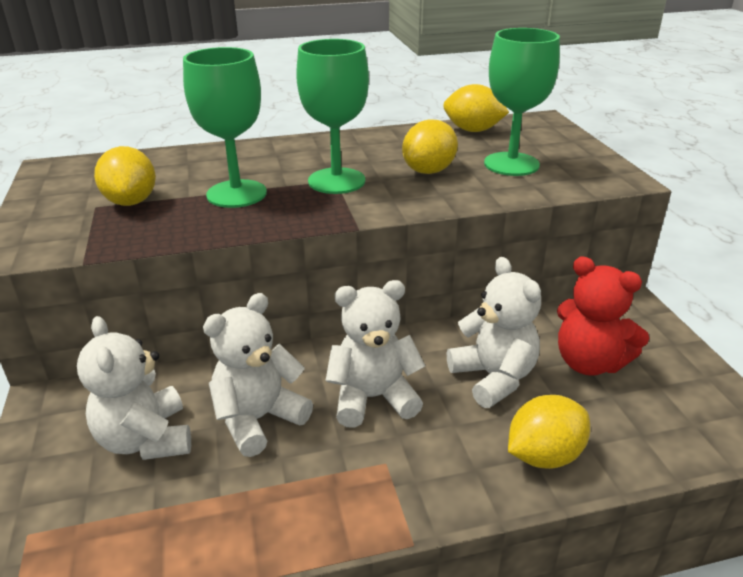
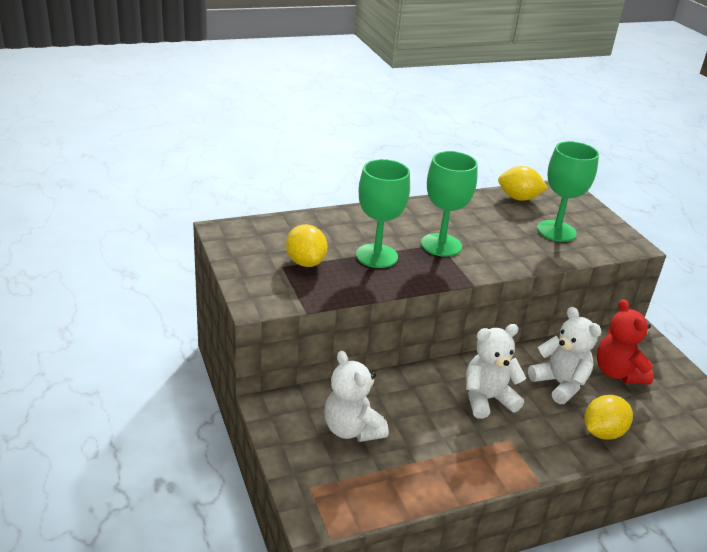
camera: 10 degrees left, 0 degrees up
(258, 419) = (419, 415): white teddy bear -> none
(429, 171) = (501, 236): yellow lemon -> none
(589, 362) = (618, 373): red teddy bear -> red teddy bear turned 45 degrees clockwise

